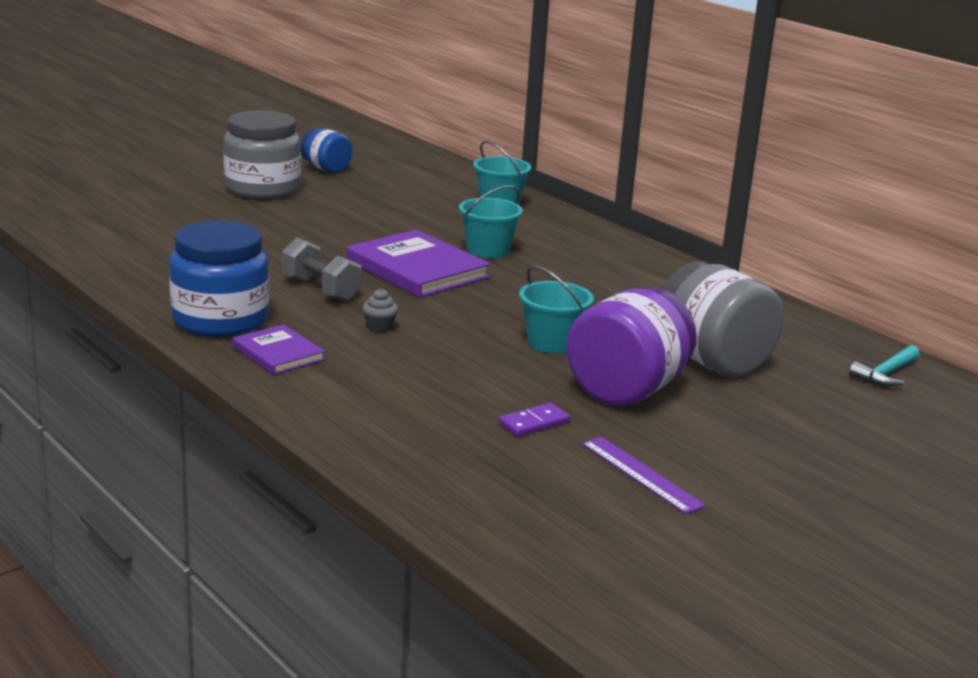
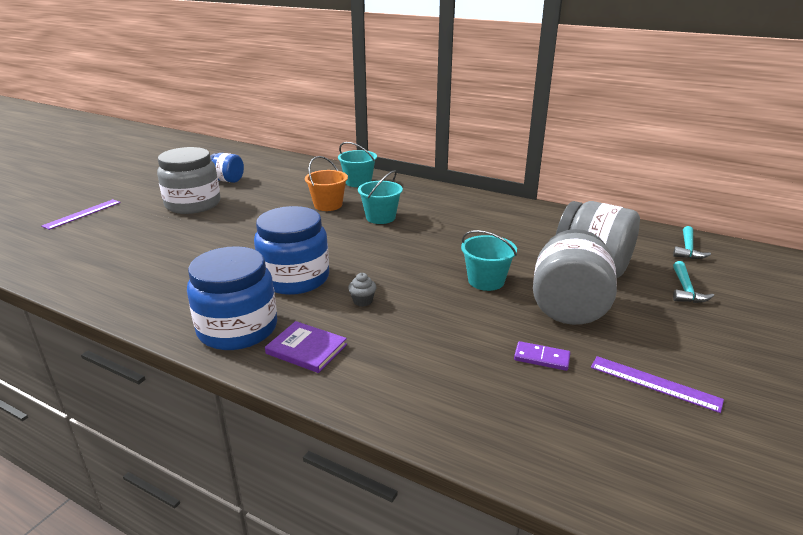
camera: 20 degrees left, 5 degrees up
(127, 174) = (82, 214): none -> purple ruler
(321, 289) = (295, 278): grey dumbbell -> blue jar
(417, 269) = (348, 243): purple book -> none
(432, 223) = (328, 205): none -> orange bucket
(534, 423) = (541, 358): purple domino -> purple domino turned 75 degrees clockwise
(627, 390) = (568, 307): purple jar -> grey jar
(813, 411) = (685, 289): none -> turquoise hammer

